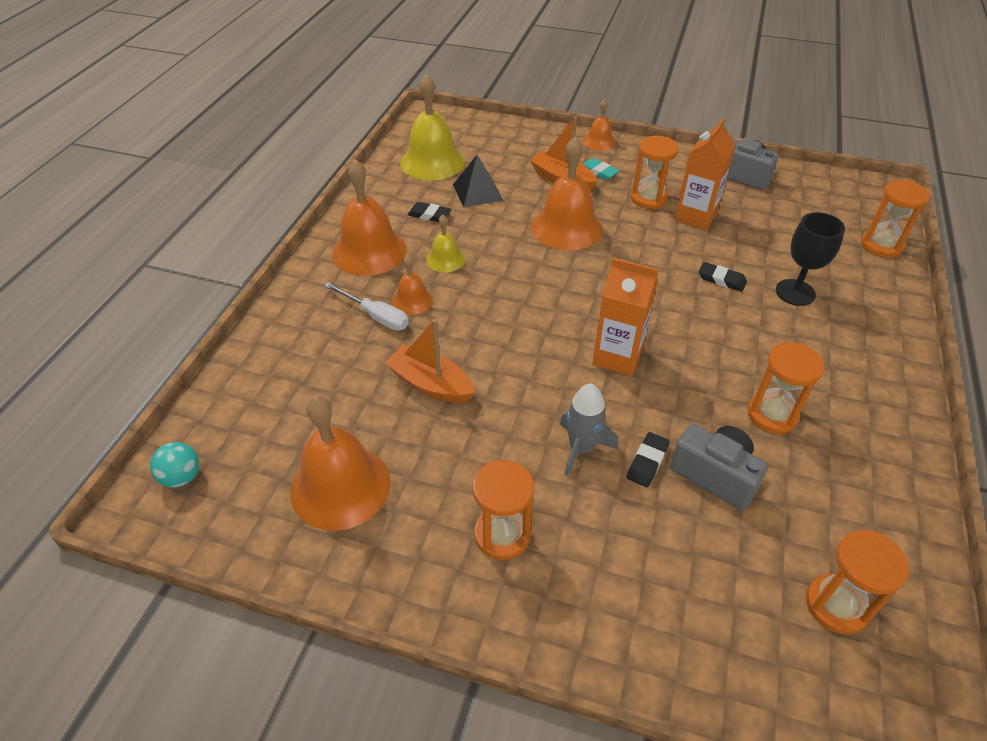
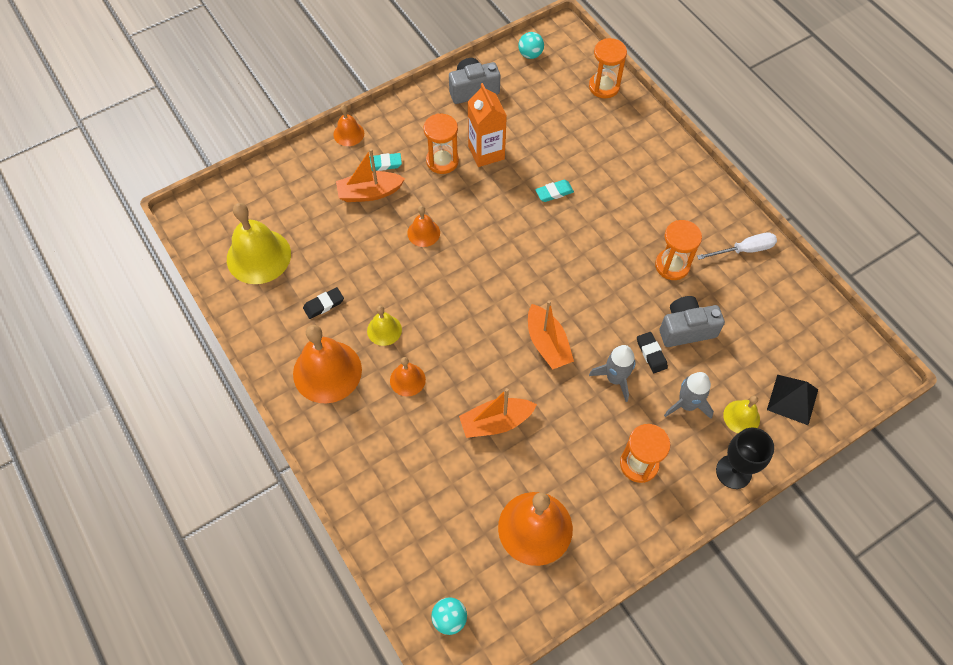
camera: 50 degrees left, 15 degrees up
(376, 316) = (402, 413): white screwdriver -> white screwdriver (744, 250)
(477, 192) = (328, 255): black pyramid -> black pyramid (792, 399)
(557, 371) = (547, 344): none -> orange boat
(566, 228) = (423, 233): orange bell -> orange bell, size x0.52
(617, 357) = (565, 303): orange carton -> none
(624, 536) = (687, 404): none -> grey rocket
(672, 606) = (741, 417): none -> yellow bell
(721, 279) = (554, 192): black eraser -> turquoise eraser
(795, 292) = (599, 167): black goblet -> black goblet (733, 472)
(831, 185) = (530, 54): none -> turquoise ball
(836, 605) = (795, 346): orange hourglass -> none

